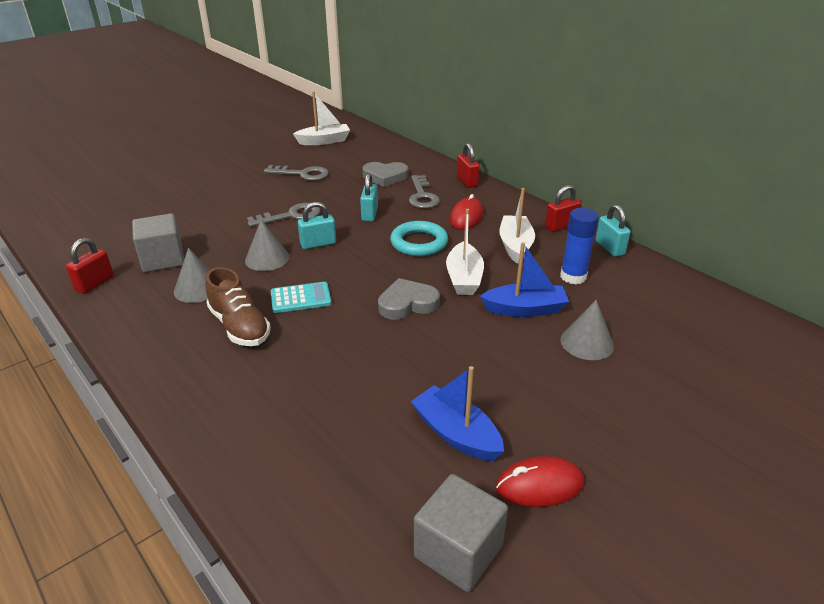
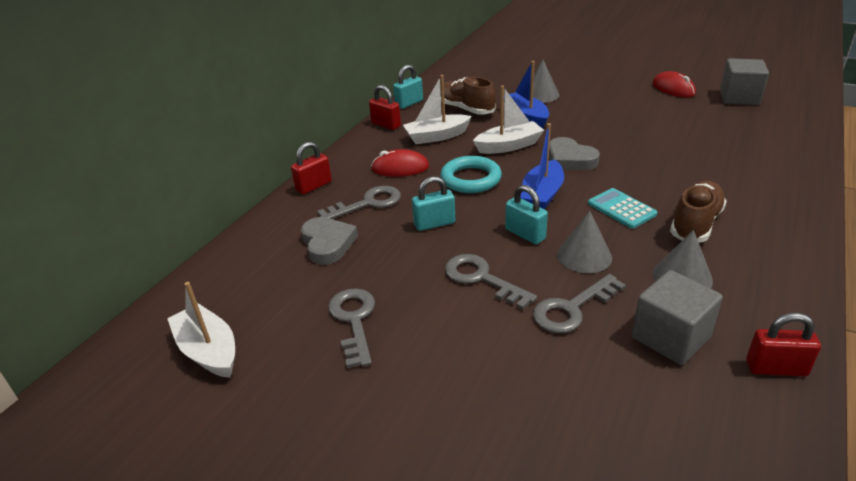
camera: 110 degrees left, 0 degrees up
(227, 236) = (572, 309): none -> grey key
(456, 434) = (672, 113): blue boat -> blue boat (542, 195)
(573, 277) = (465, 109): blue glue stick -> brown shoe

